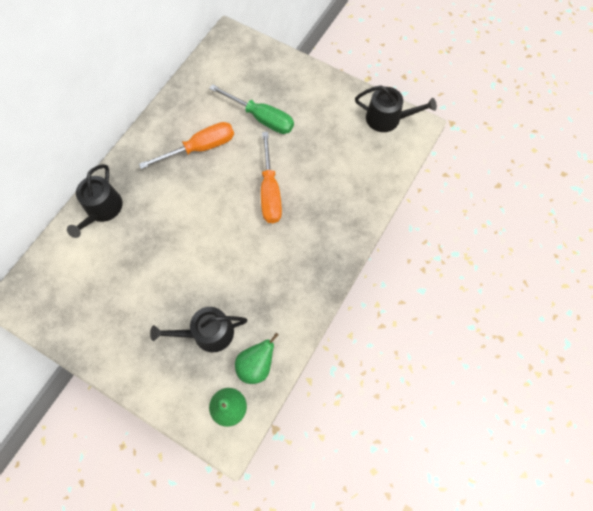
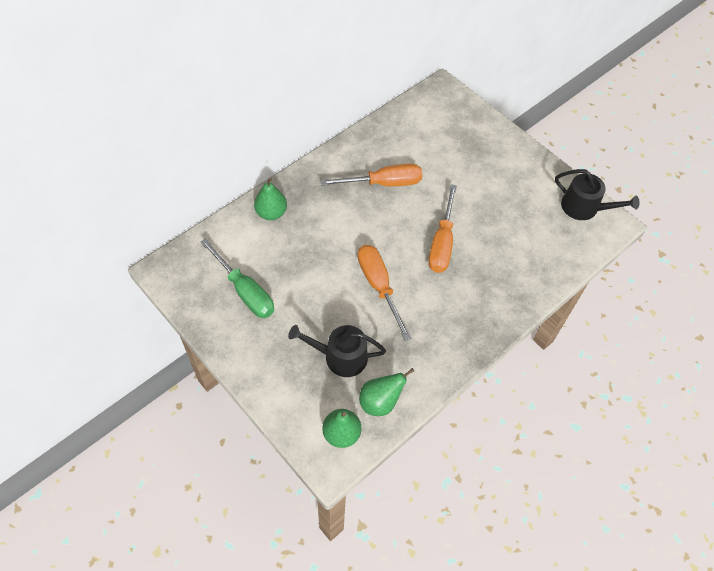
camera: 15 degrees right, 10 degrees down
(102, 210) = (271, 213): black watering can -> green pear
(224, 252) = (379, 286): none -> orange screwdriver
(261, 118) = (453, 172): green screwdriver -> green screwdriver (245, 291)

